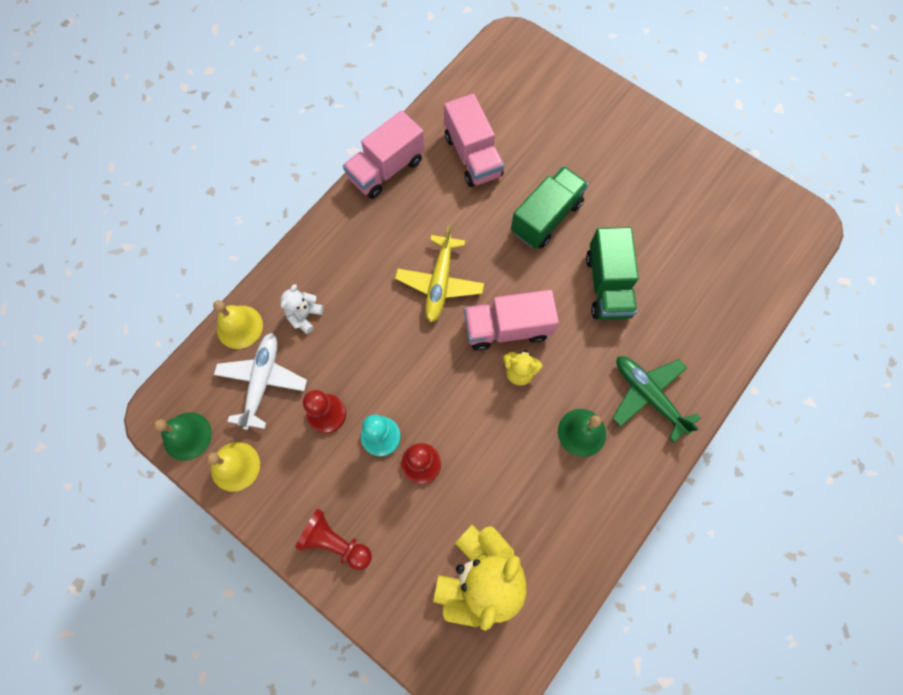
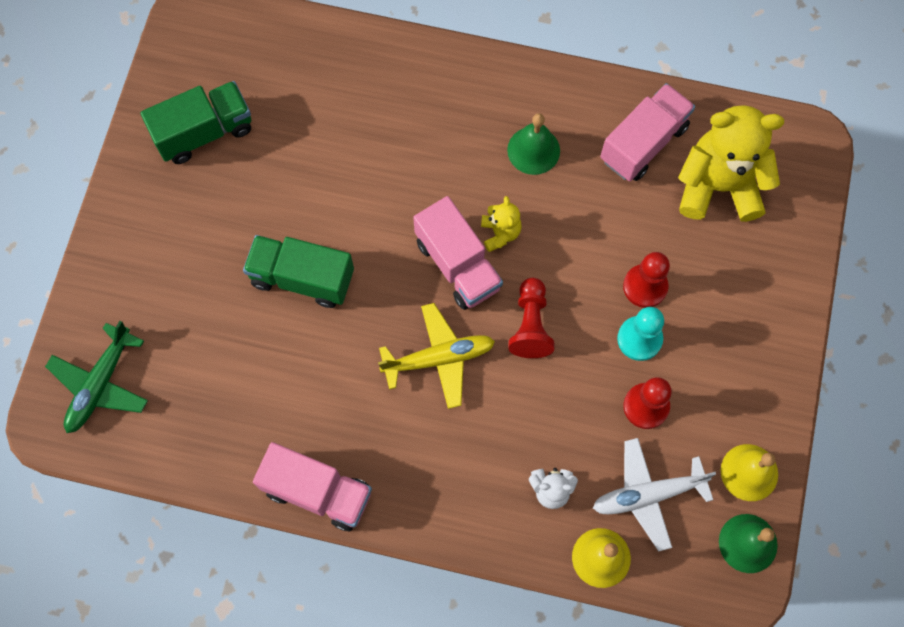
camera: 115 degrees left, 0 degrees up
(335, 542) = (763, 332): red pawn -> red pawn (530, 325)
(472, 156) = (254, 396): pink truck -> pink truck (643, 143)
(607, 285) = (358, 184): green truck -> green truck (204, 132)
(648, 395) = (464, 103): green plane -> green plane (100, 384)

